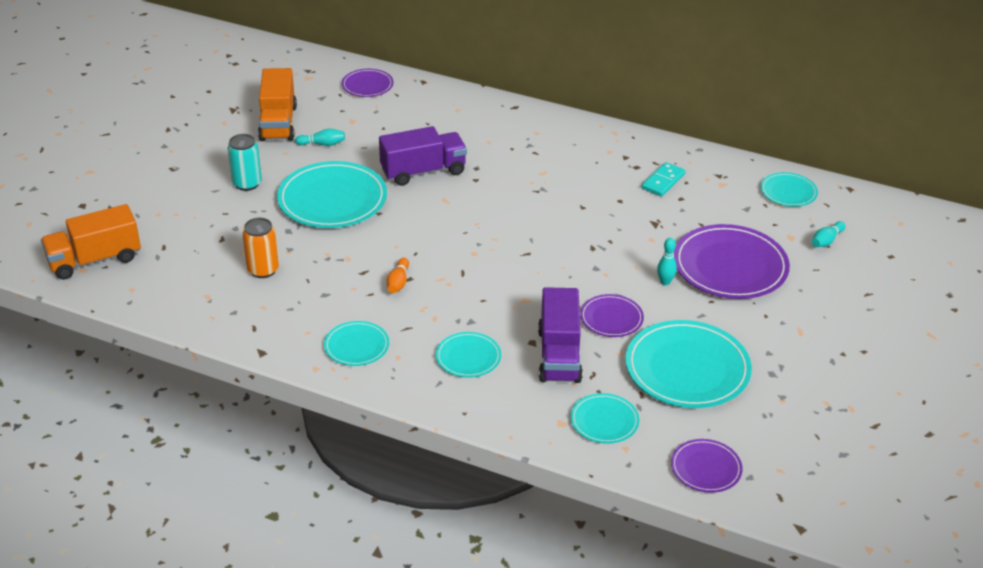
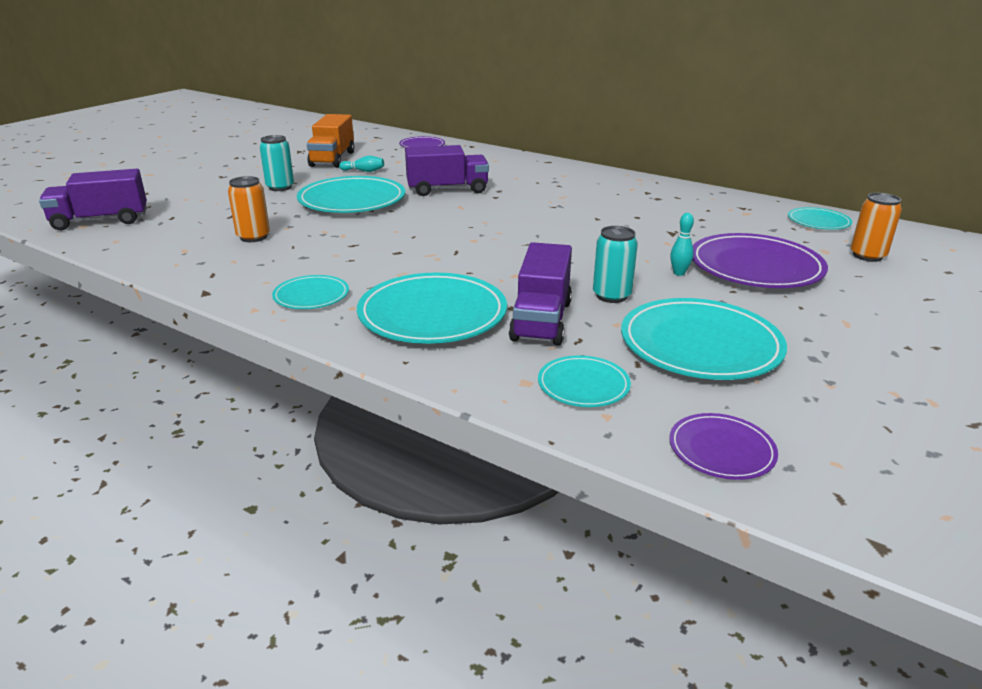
camera: 10 degrees right, 10 degrees down
(95, 260) = (100, 221): orange truck -> purple truck
(398, 282) = (384, 254): orange bowling pin -> none
(468, 357) = (432, 314): turquoise plate -> turquoise plate, size x1.90
(611, 318) = (611, 296): purple plate -> turquoise can
(663, 181) = (684, 208): turquoise domino -> none
(826, 241) = (867, 256): turquoise bowling pin -> orange can

